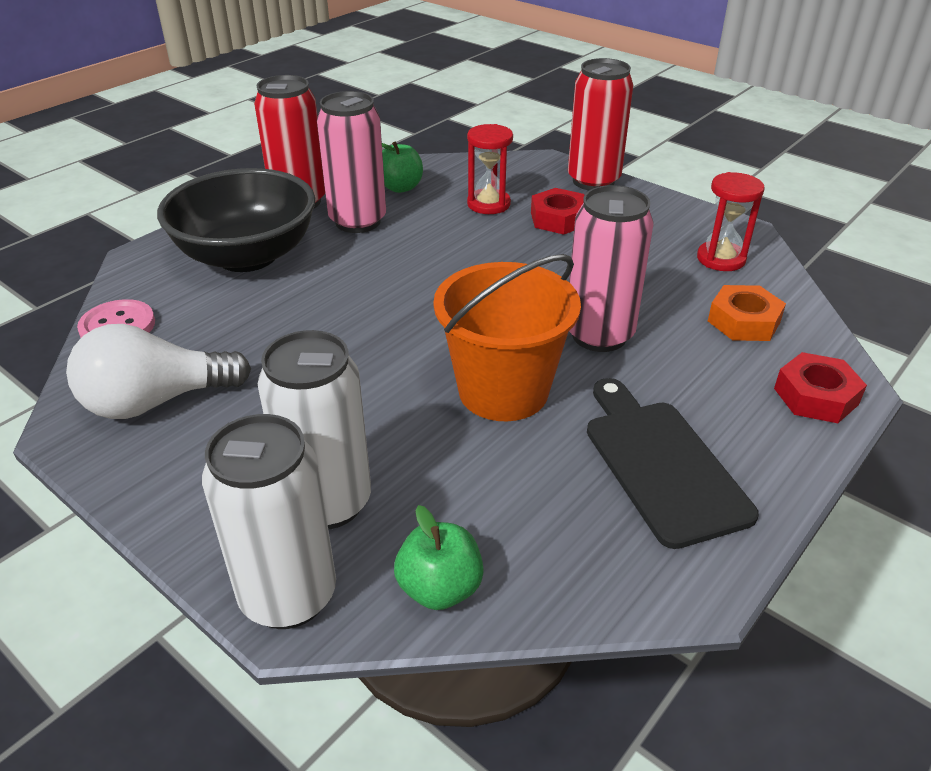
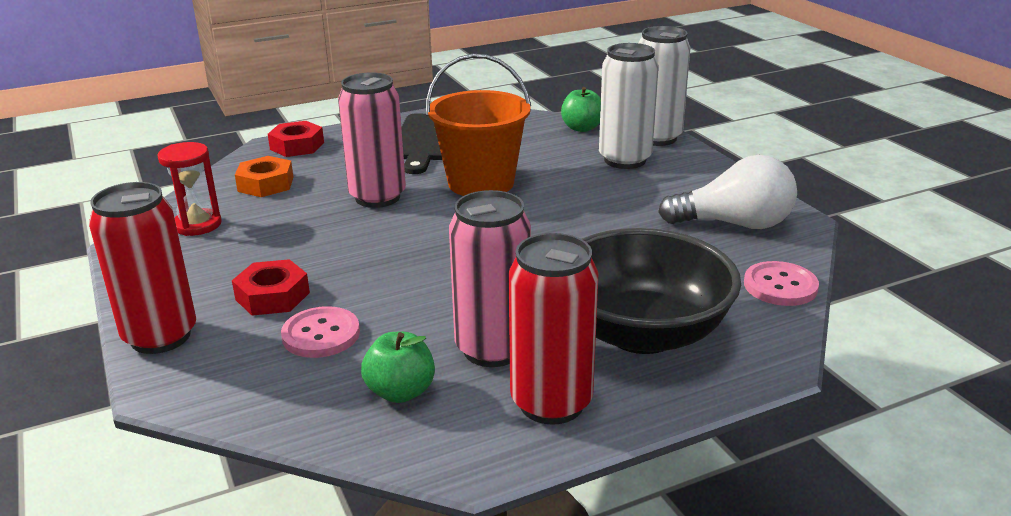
camera: 155 degrees left, 10 degrees down
(488, 204) = (321, 335): red hourglass -> pink button

